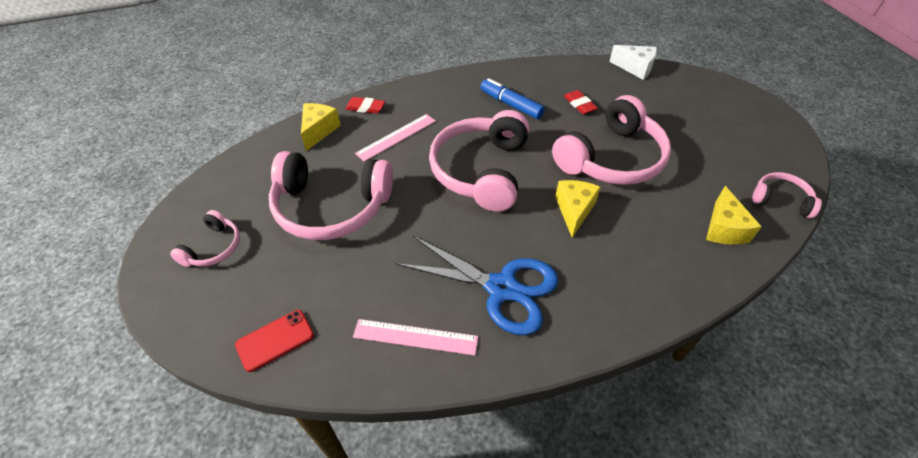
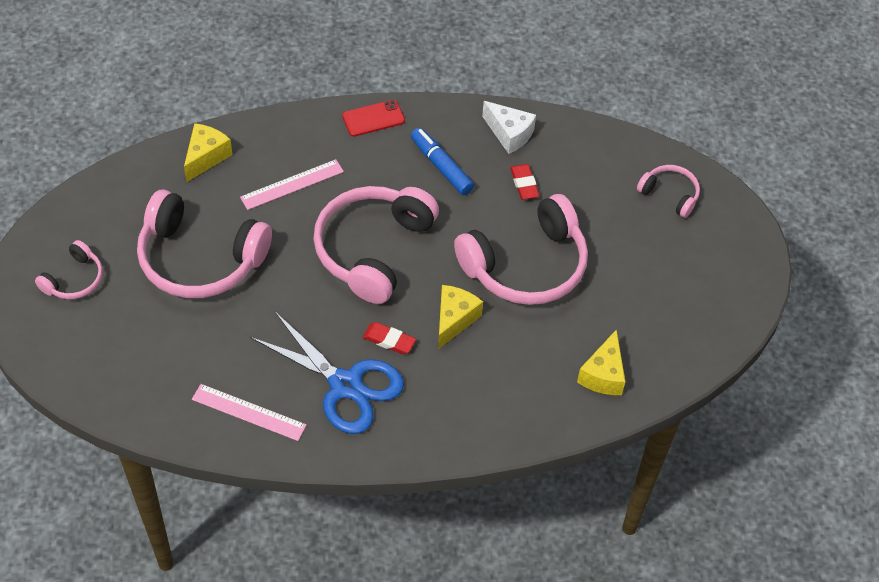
camera: 10 degrees right, 5 degrees up
(275, 340) = (121, 386): red phone -> red phone (373, 118)
(365, 108) = (267, 135): red eraser -> red eraser (389, 340)
(635, 68) = (622, 143): white cheese -> white cheese (509, 134)
(781, 200) = (686, 357): pink headphones -> pink headphones (670, 194)

